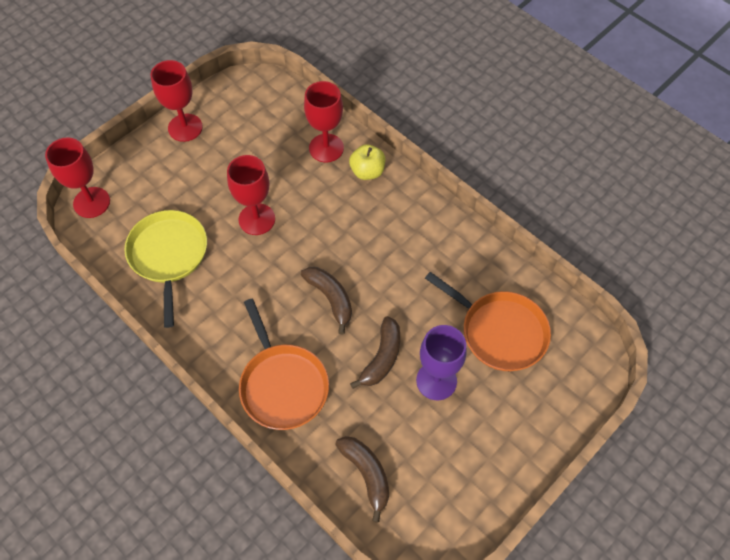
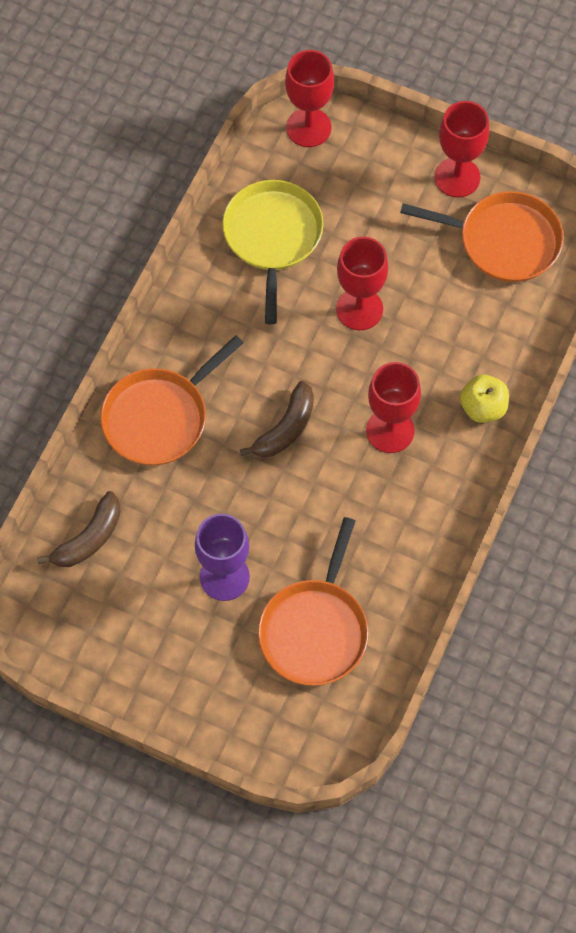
camera: 70 degrees right, 5 degrees up
(168, 255) = (272, 237): yellow pan -> yellow pan turned 60 degrees counterclockwise
(248, 118) = (504, 241): none -> orange pan
(326, 148) = (498, 347): red goblet -> red goblet (390, 430)
(382, 357) = (231, 509): brown banana -> none

